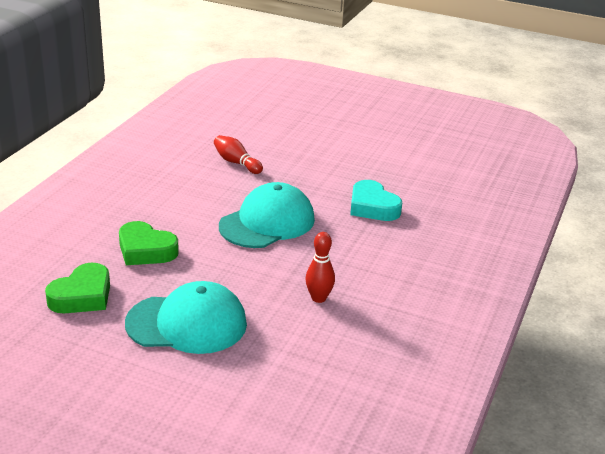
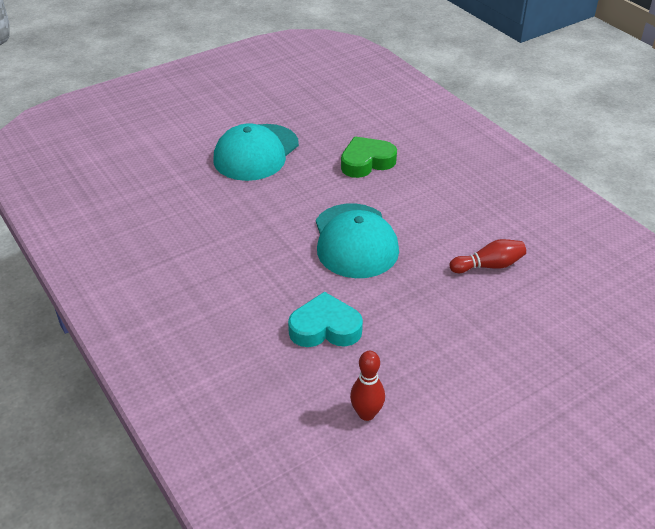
camera: 125 degrees right, 10 degrees up
(82, 296) = (331, 121): green heart -> none
(318, 298) = (221, 224): red bowling pin -> red bowling pin (366, 414)

